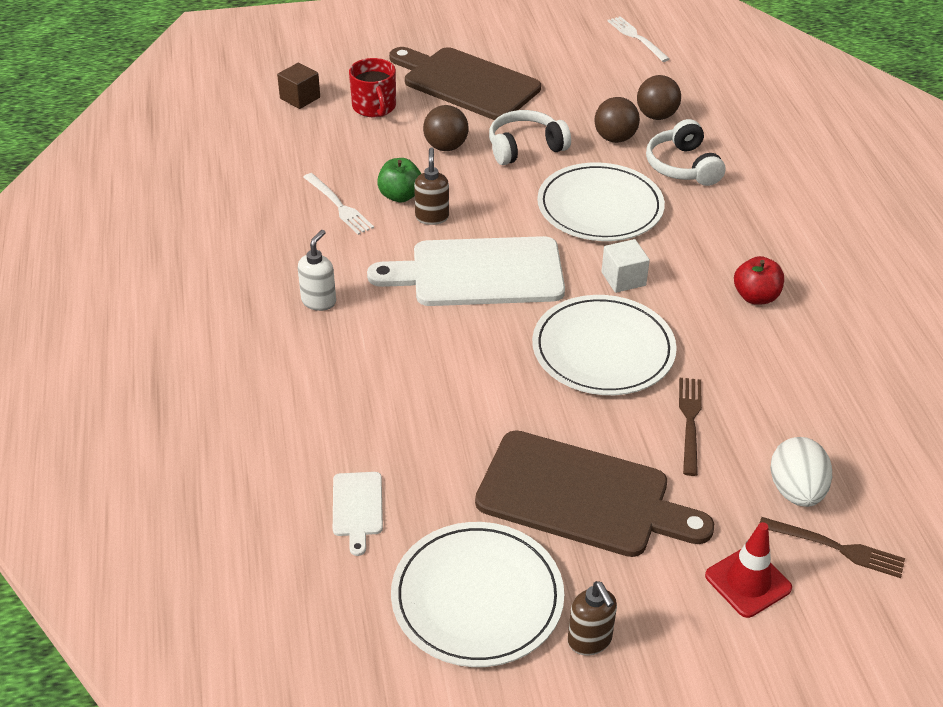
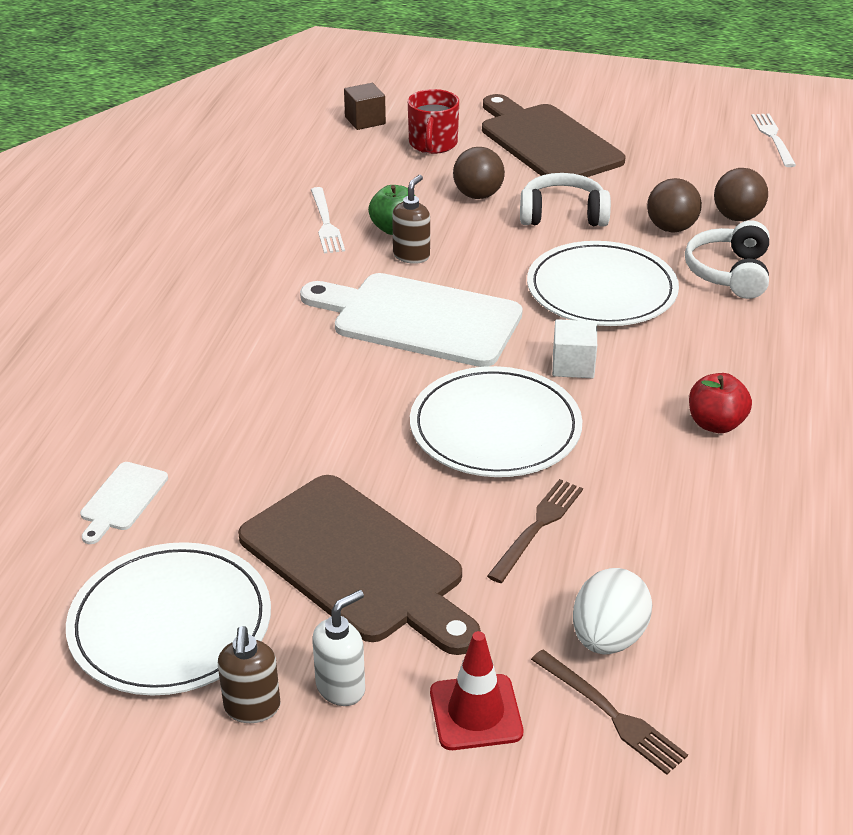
camera: 25 degrees right, 5 degrees down
(319, 301) = (237, 303): white soap dispenser -> white soap dispenser (341, 687)

